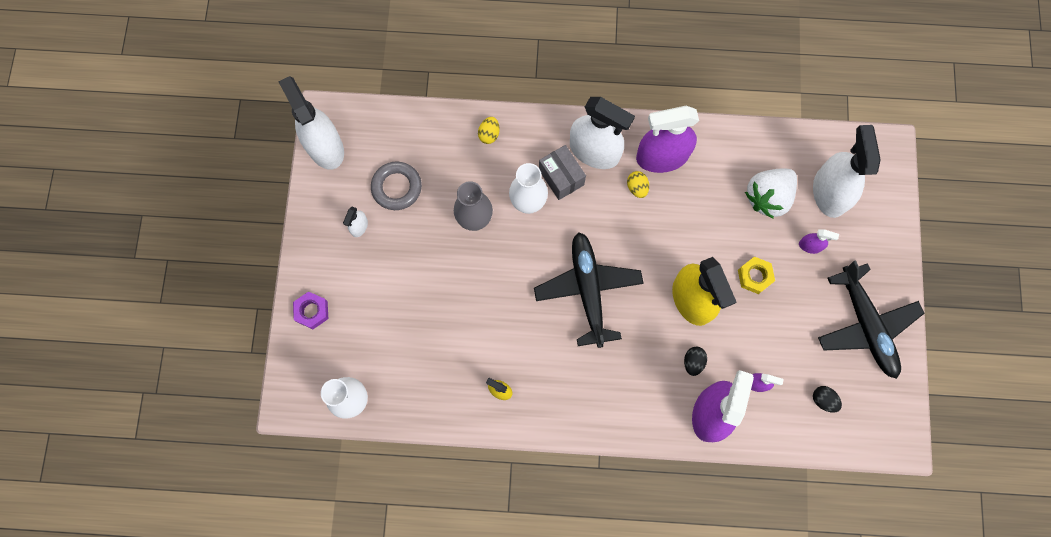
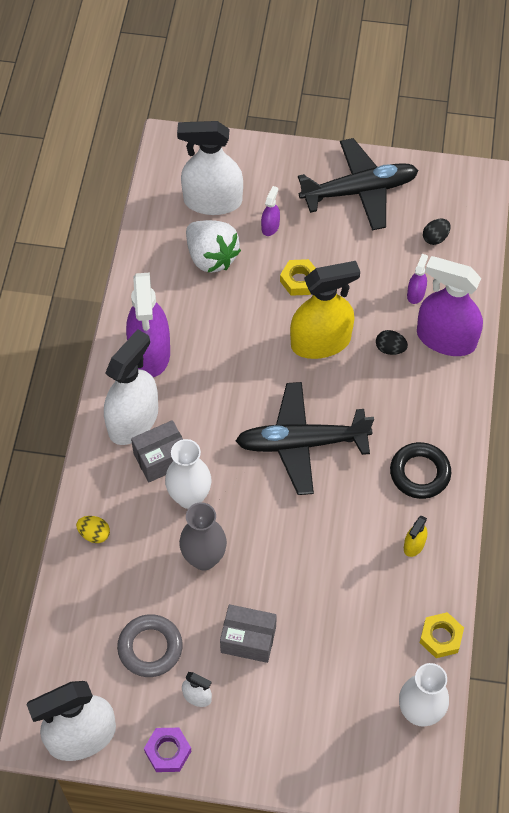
camera: 85 degrees left, 15 degrees down
(312, 311) = (304, 760): purple nut -> purple nut (168, 751)
(407, 261) = (248, 639): none -> grey box
(418, 416) = (441, 637): none -> yellow nut
(569, 393) = (420, 473): none -> black ring
(637, 188) = (184, 381): yellow egg -> none

